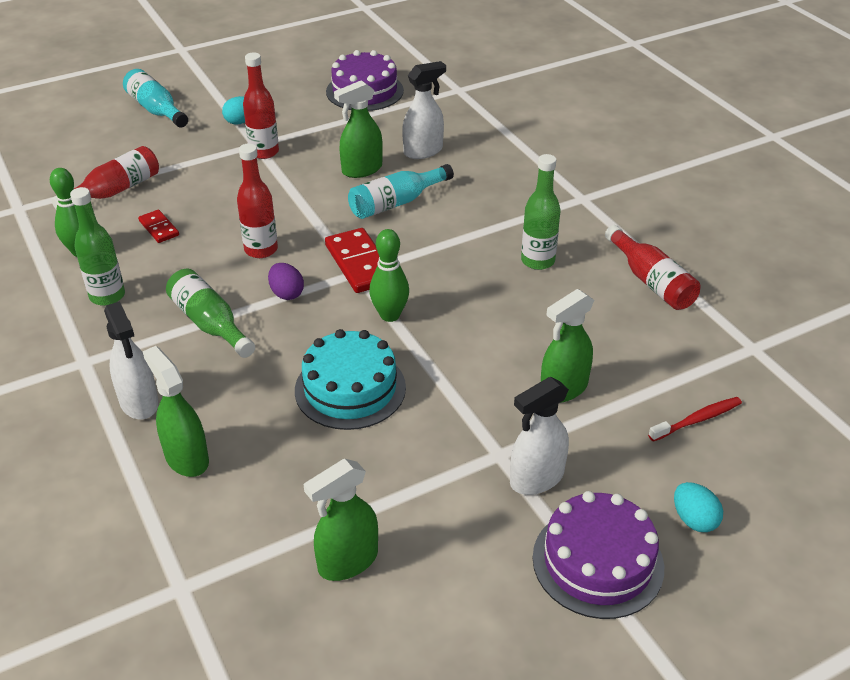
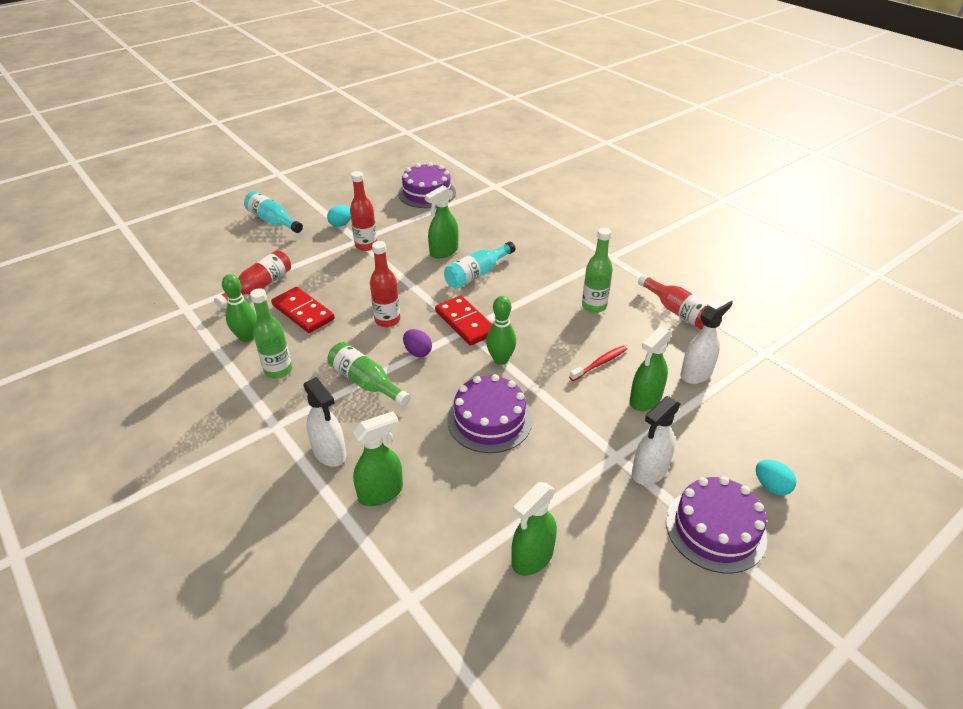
camera: 10 degrees left, 0 degrees up
(159, 228) = (303, 312): red domino -> red domino, size x1.79
(186, 458) = (381, 492): green spray bottle -> green spray bottle turned 105 degrees clockwise
(350, 388) = (489, 420): turquoise cake -> purple cake
(423, 151) = (484, 233): white spray bottle -> white spray bottle (696, 373)
(697, 420) = (746, 411): red toothbrush -> red toothbrush (600, 363)

